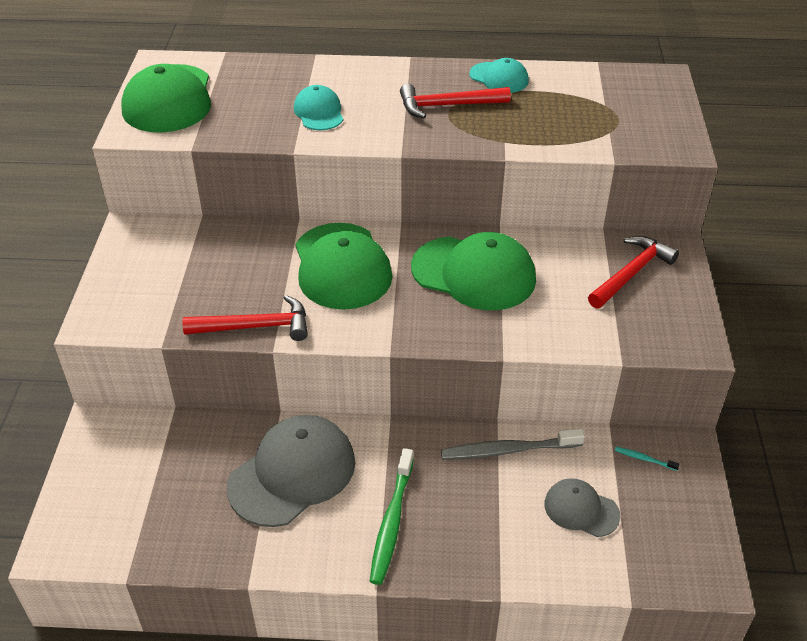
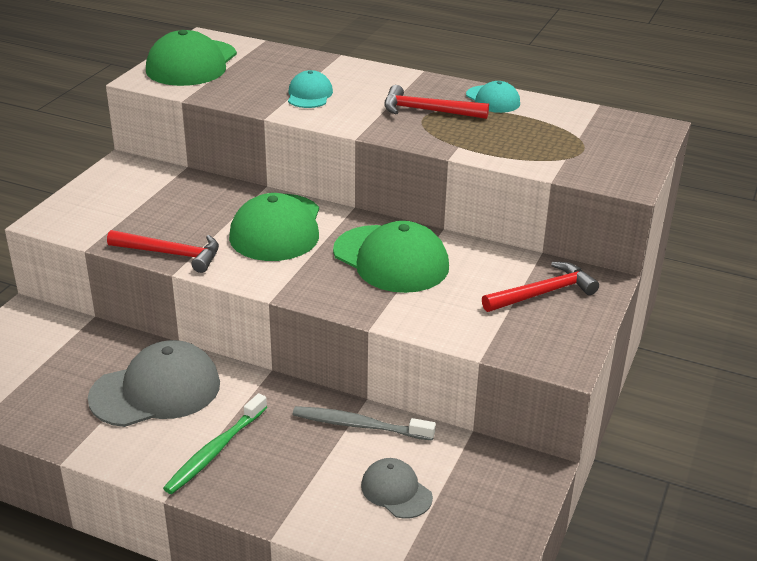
camera: 20 degrees right, 10 degrees down
(644, 459) = (487, 468): turquoise toothbrush -> none

